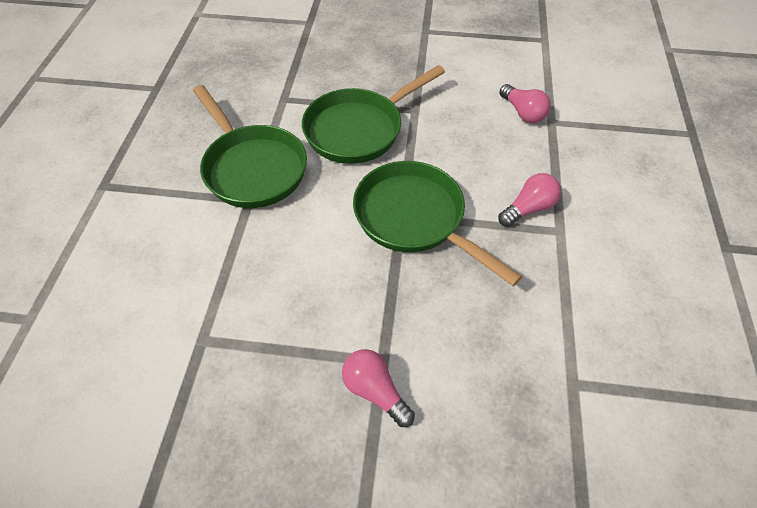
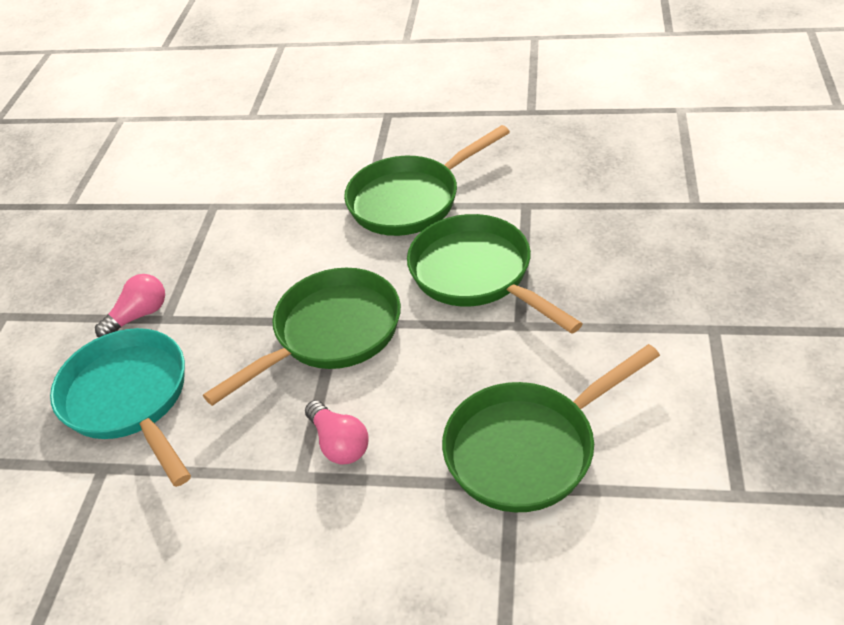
camera: 95 degrees right, 10 degrees down
(491, 376) = (129, 399): none -> turquoise pan
(523, 113) = (528, 449): pink light bulb -> green pan

